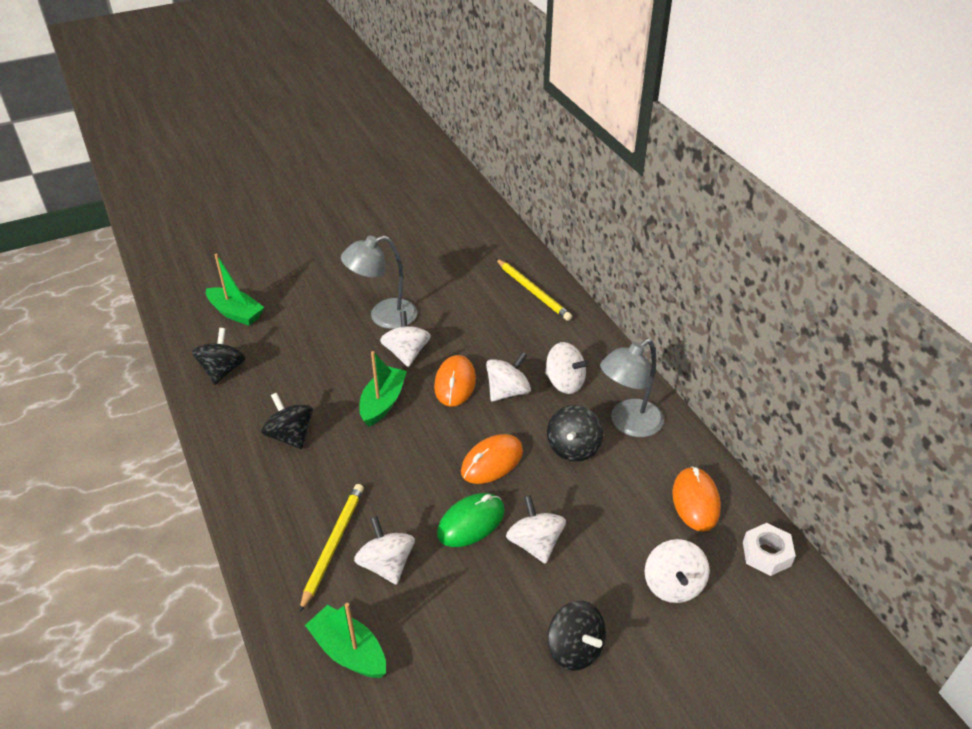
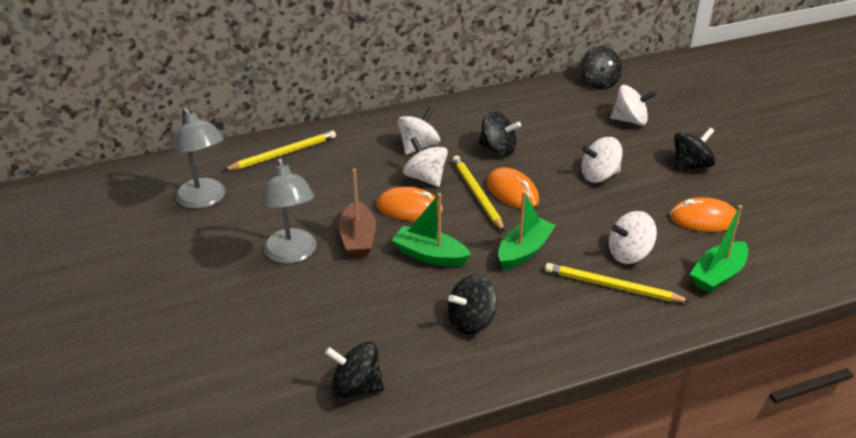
camera: 85 degrees left, 5 degrees down
(236, 313) = (244, 384): green boat -> green boat (524, 251)
(406, 353) = (358, 238): white spinning top -> brown boat
(471, 522) = (580, 206): green mouse -> none
(483, 432) = (477, 194): none -> yellow pencil
(628, 423) = (472, 121): grey lamp -> grey lamp (204, 200)
(695, 501) = (554, 102): orange mouse -> orange mouse (703, 219)
(766, 554) = (599, 82): white nut -> black spinning top

